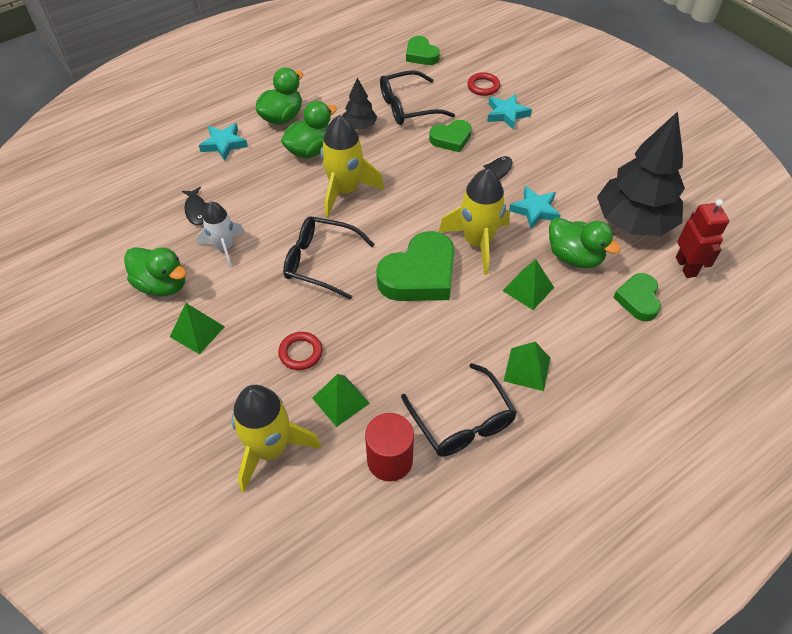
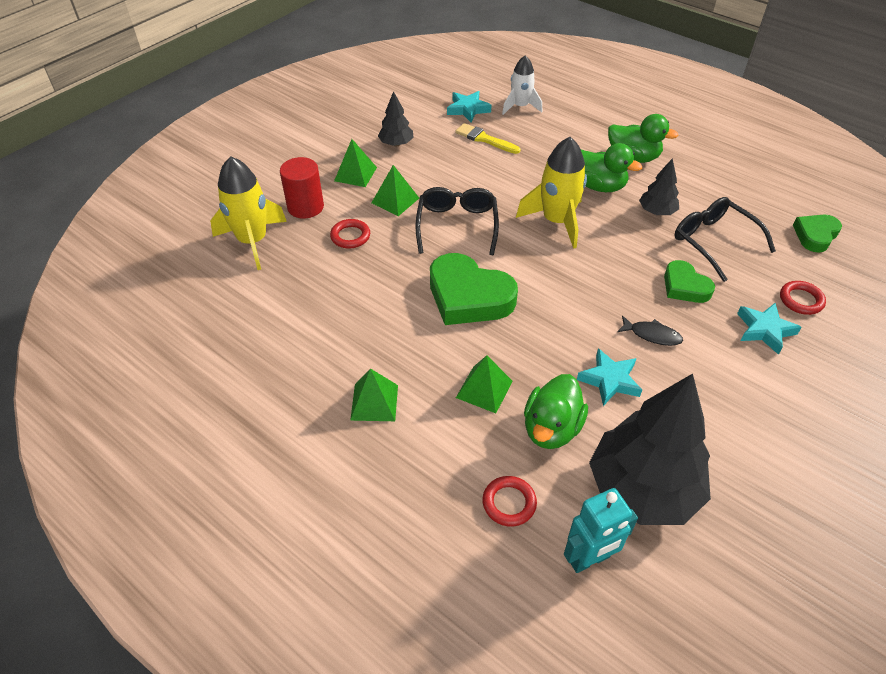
camera: 75 degrees right, 5 degrees down
(162, 285) = (396, 144): green duck -> black tree
(196, 210) = (484, 139): black fish -> yellow brush
(224, 144) = (573, 133): turquoise star -> turquoise star (468, 109)
(224, 248) = (449, 165): white rocket -> white rocket (520, 106)
(340, 400) = (307, 271): green pyramid -> green pyramid (395, 200)
(390, 460) = (252, 315): red cylinder -> red cylinder (305, 207)
(462, 421) = (300, 359): black glasses -> none
(477, 242) = (533, 335): yellow rocket -> none
(638, 299) = (509, 503): green heart -> red ring
(686, 266) = (589, 559): red robot -> turquoise robot

